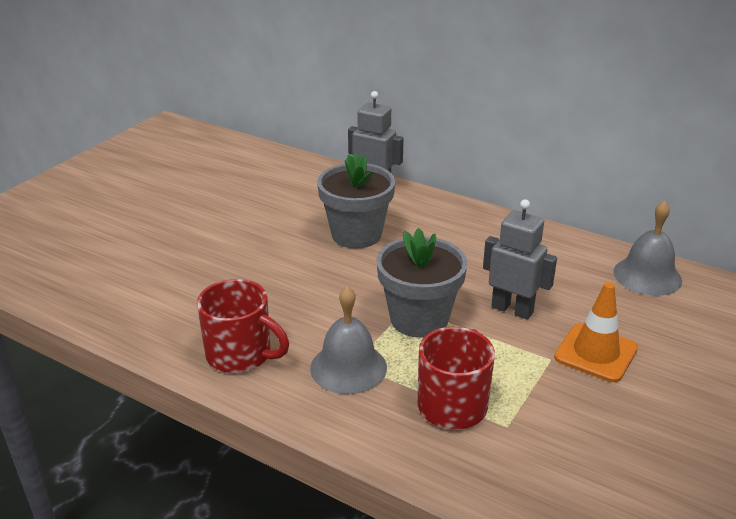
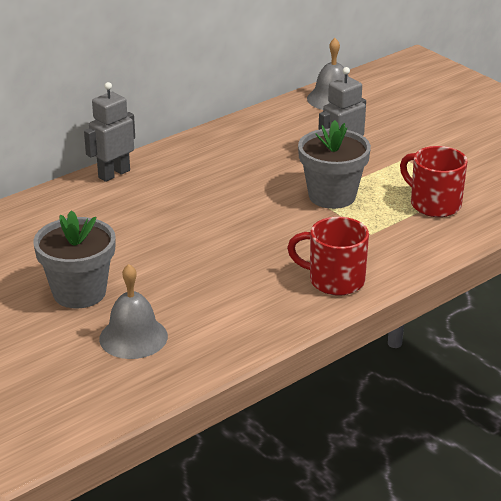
camera: 70 degrees left, 0 degrees up
(241, 355) = (334, 280): red mug -> red mug turned 120 degrees counterclockwise
(348, 367) = (374, 236): grey bell -> grey bell (133, 337)
(356, 234) = (192, 199): grey flower pot -> grey flower pot (79, 292)
(595, 353) = (406, 141): orange traffic cone -> none

